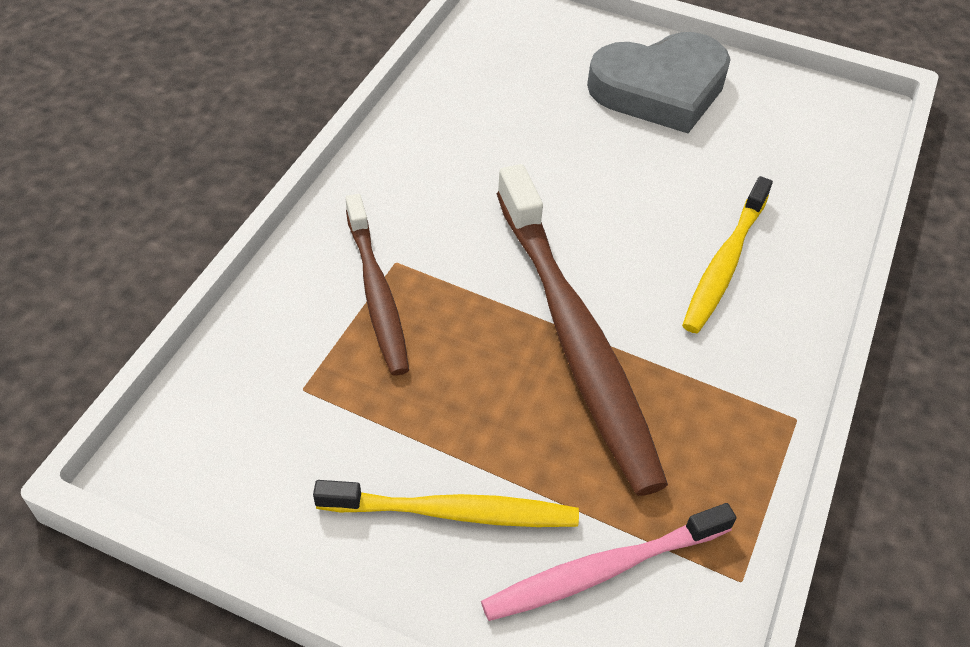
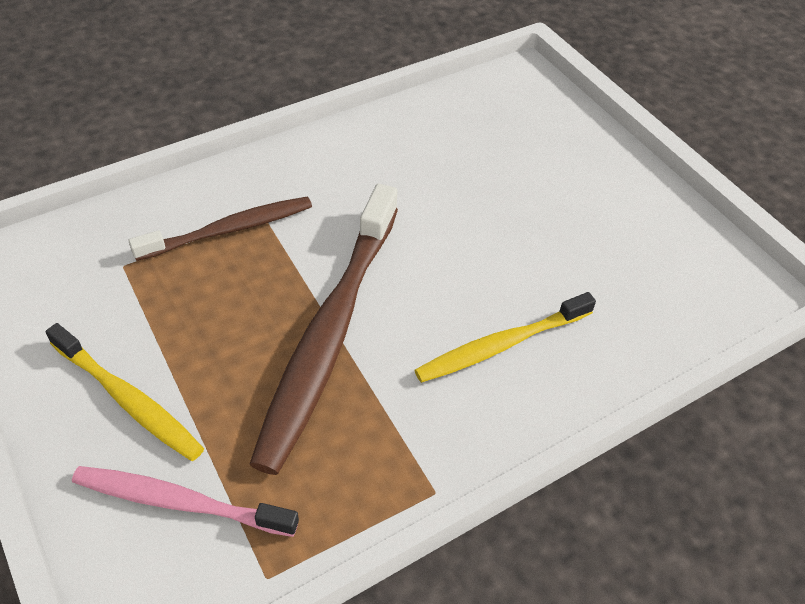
camera: 35 degrees right, 0 degrees up
(376, 293) = (229, 230): brown toothbrush -> brown toothbrush turned 135 degrees counterclockwise
(660, 89) = (588, 190): grey heart -> none

